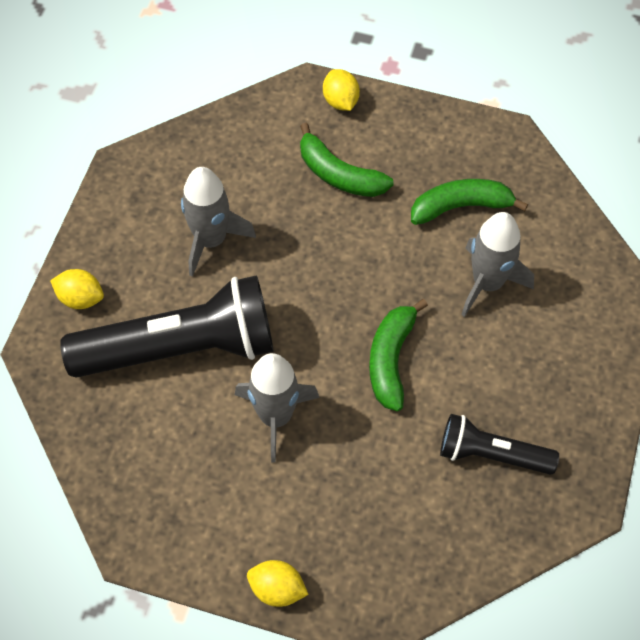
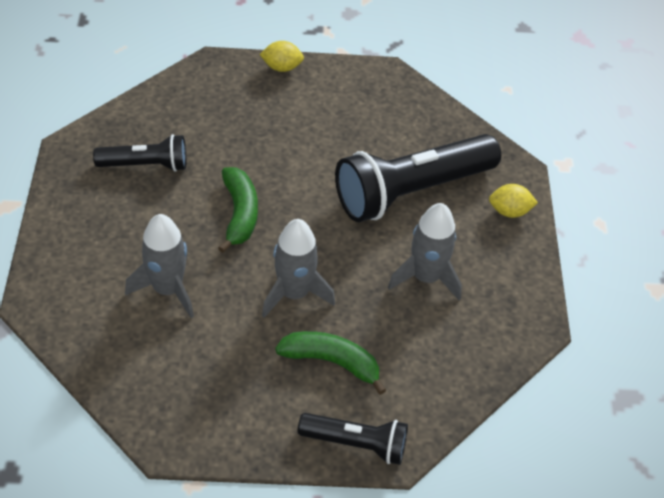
camera: 160 degrees right, 10 degrees down
(275, 416) = (319, 160): grey rocket -> grey rocket (294, 293)
(340, 101) = (356, 443): yellow lemon -> black flashlight
(461, 207) = (204, 354): green banana -> none

